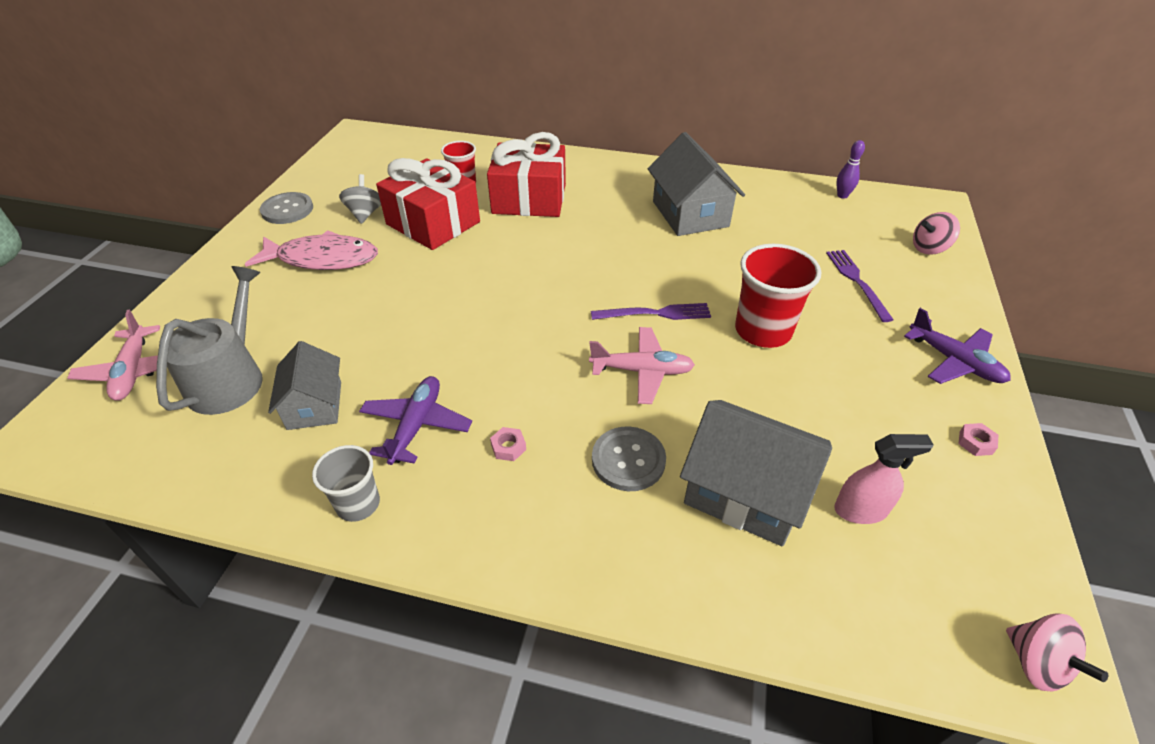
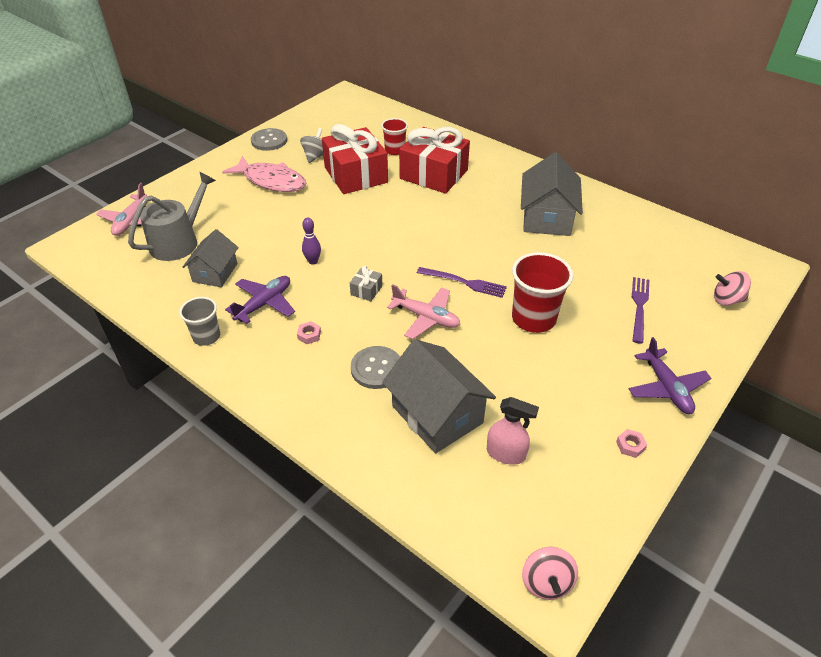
camera: 25 degrees right, 0 degrees up
(544, 361) = (366, 290): none -> grey gift
(842, 195) = (688, 237): purple bowling pin -> purple bowling pin (313, 261)

